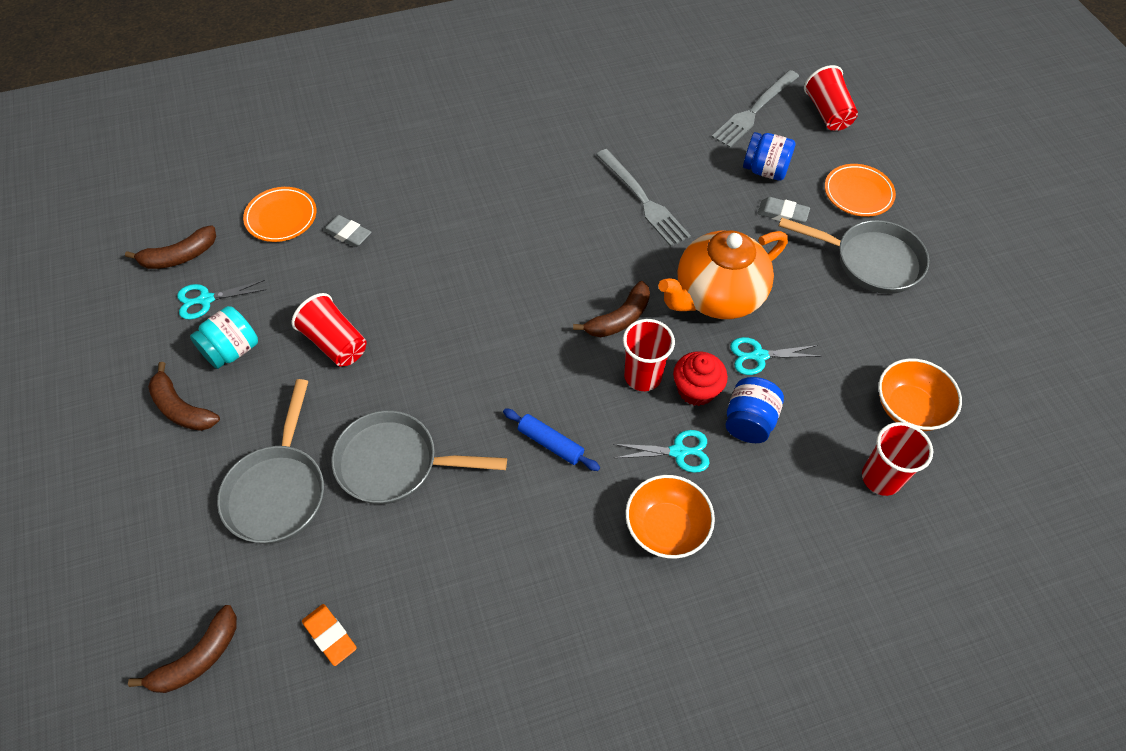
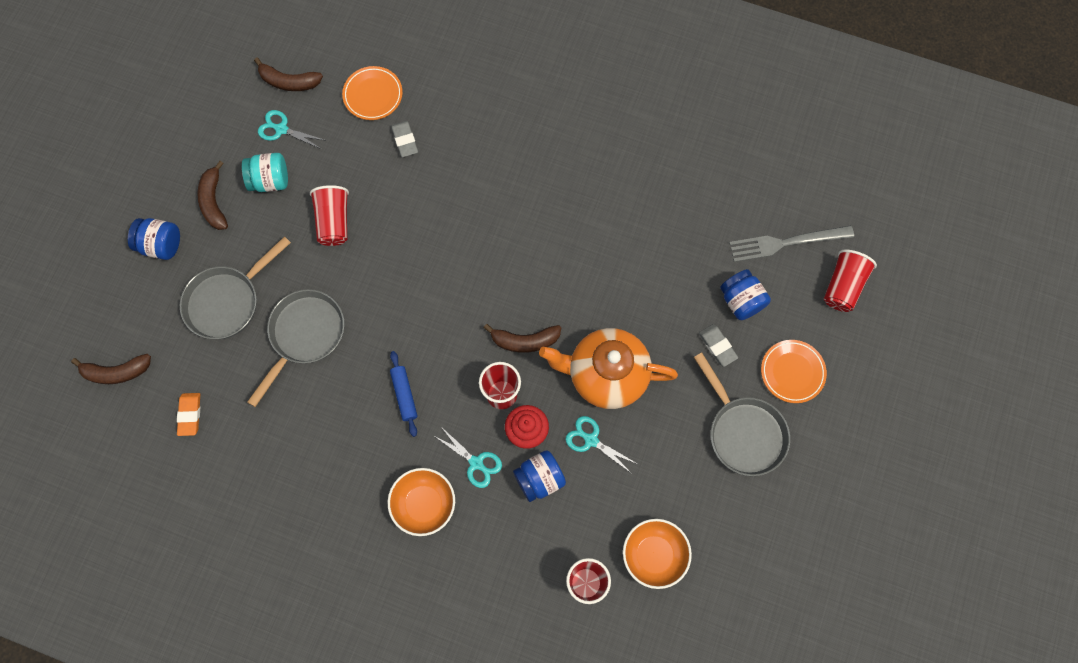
camera: 40 degrees right, 15 degrees up
(150, 489) = (161, 245): none -> blue jar
(395, 463) = (304, 335): grey pan -> grey pan turned 75 degrees clockwise
(643, 200) = (627, 259): grey fork -> none

